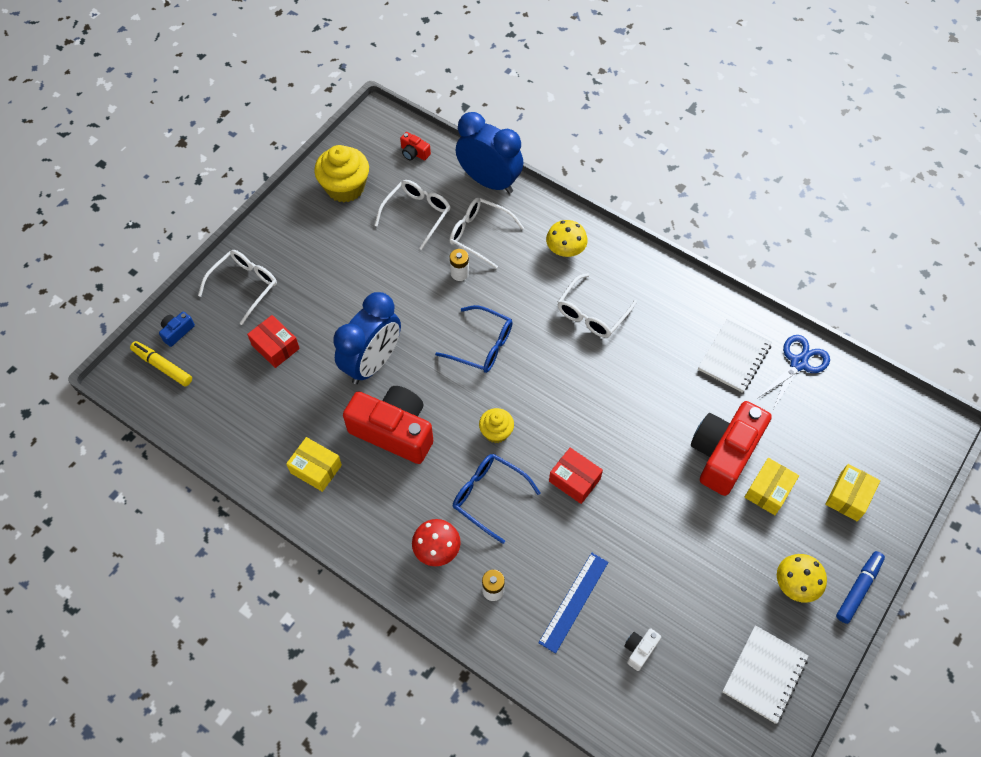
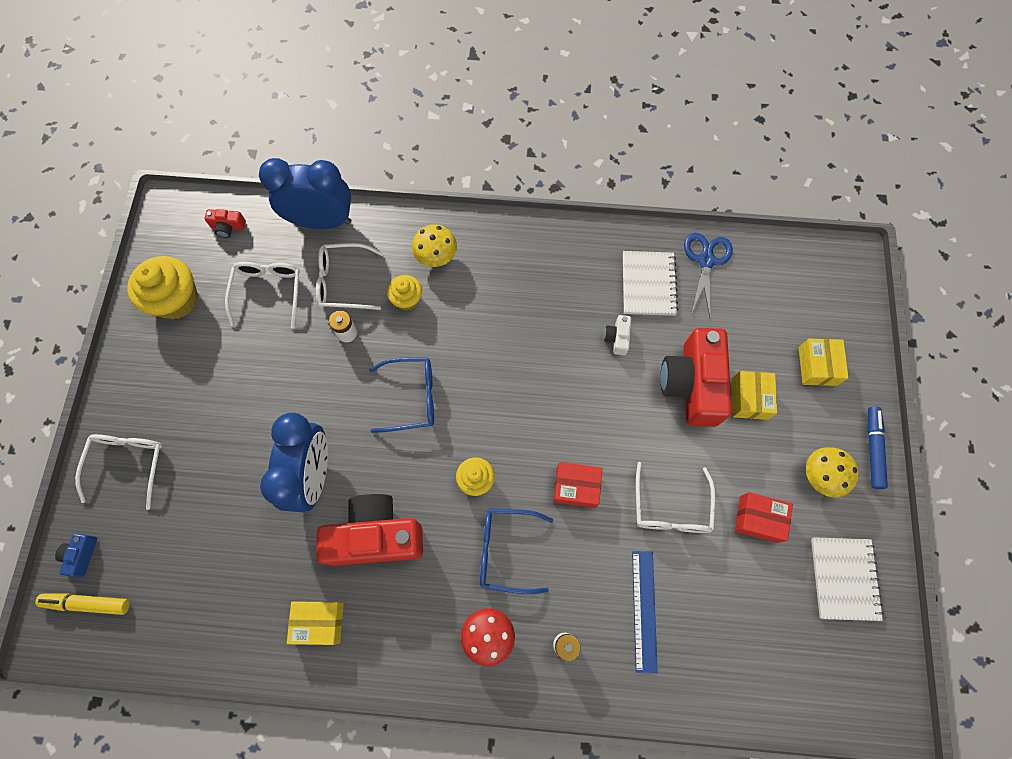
camera: 30 degrees left, 10 degrees up
(275, 347) = (201, 513): red box -> red box (758, 519)
(522, 271) = (407, 299): none -> yellow cupcake
(592, 314) = (497, 308): white glasses -> white glasses (671, 508)
(639, 650) = (728, 621): white camera -> white camera (617, 338)

